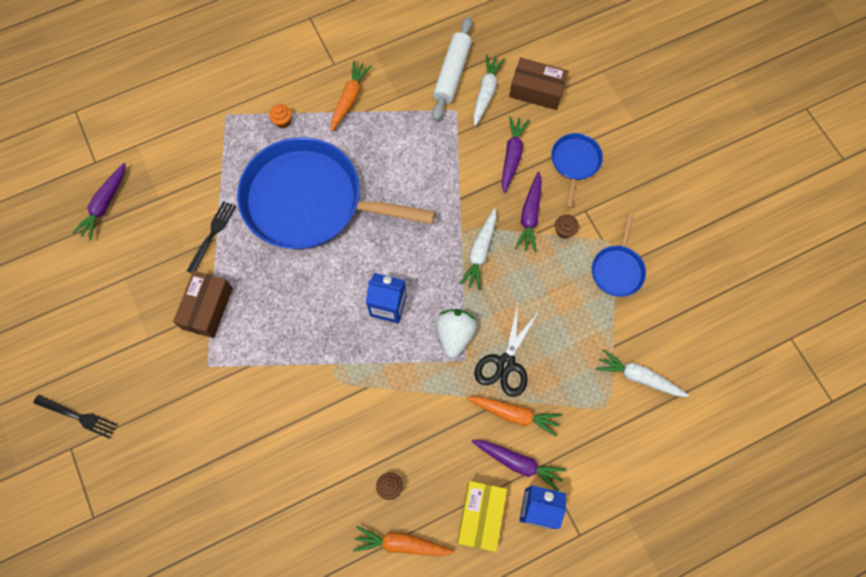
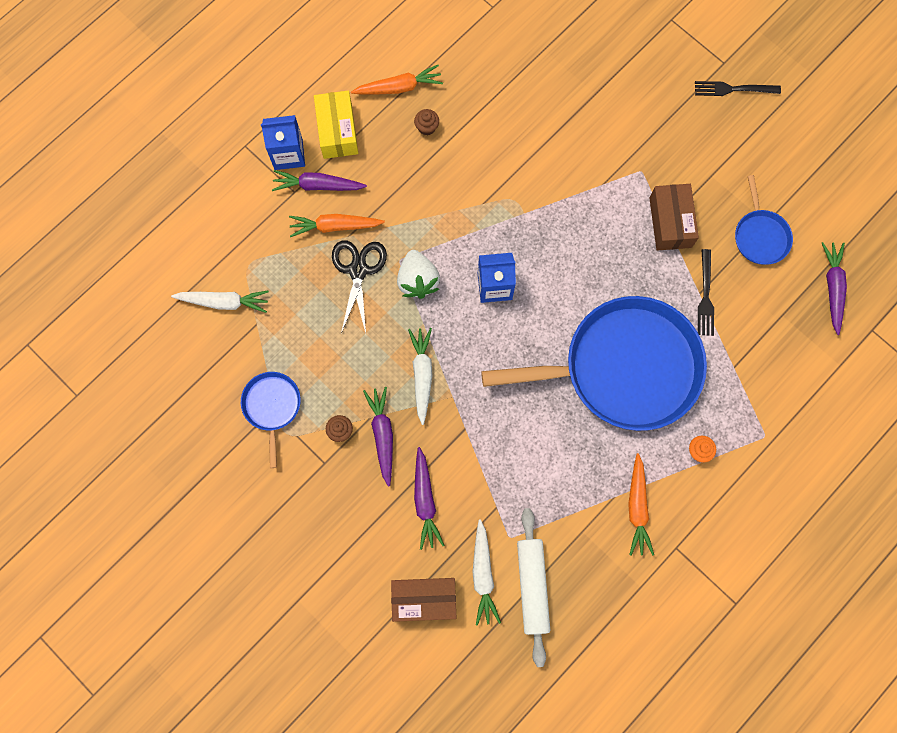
camera: 160 degrees right, 5 degrees up
(575, 162) = (352, 518): blue pan -> blue pan (760, 236)

